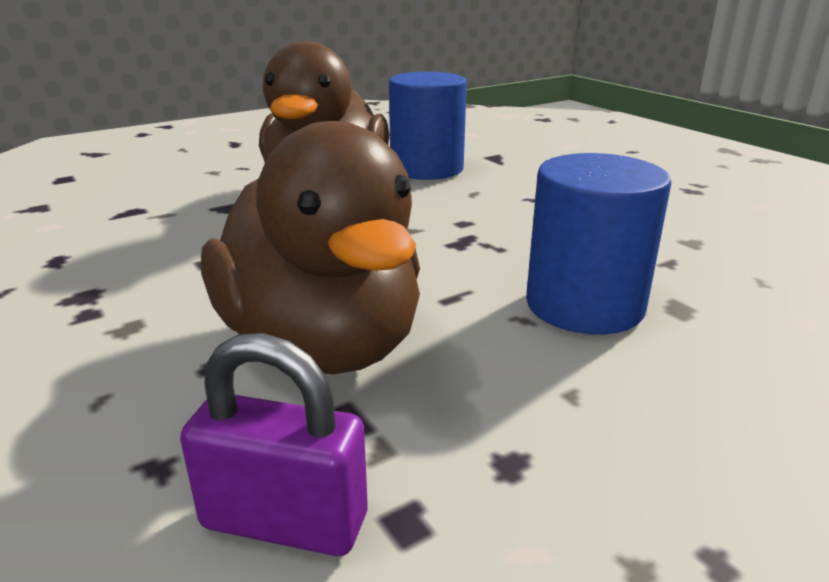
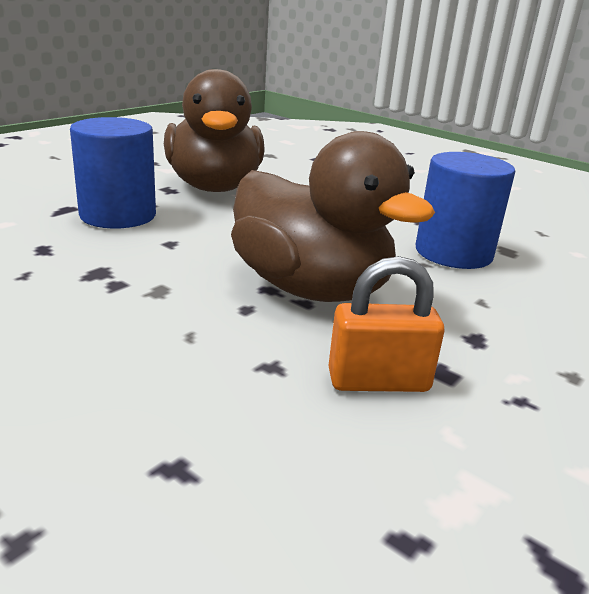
camera: 20 degrees left, 0 degrees up
(285, 521) = (378, 381): purple padlock -> orange padlock
(427, 168) = (276, 168): blue cylinder -> blue cylinder (118, 215)

